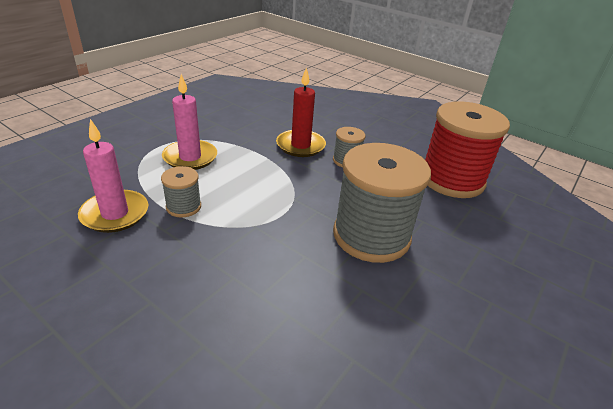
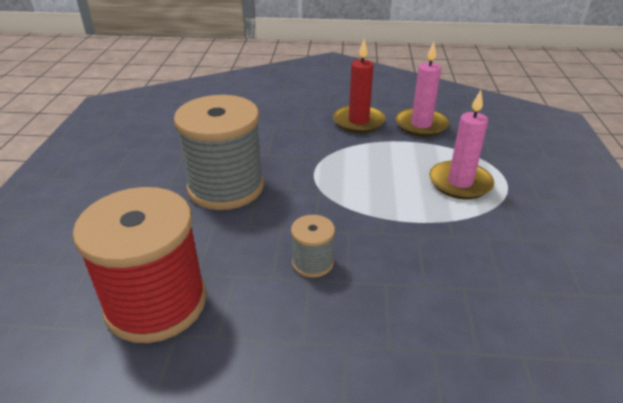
camera: 150 degrees right, 0 degrees up
(183, 207) = (390, 146): grey spool -> none
(300, 145) = (388, 257): red candle -> red candle (358, 121)

